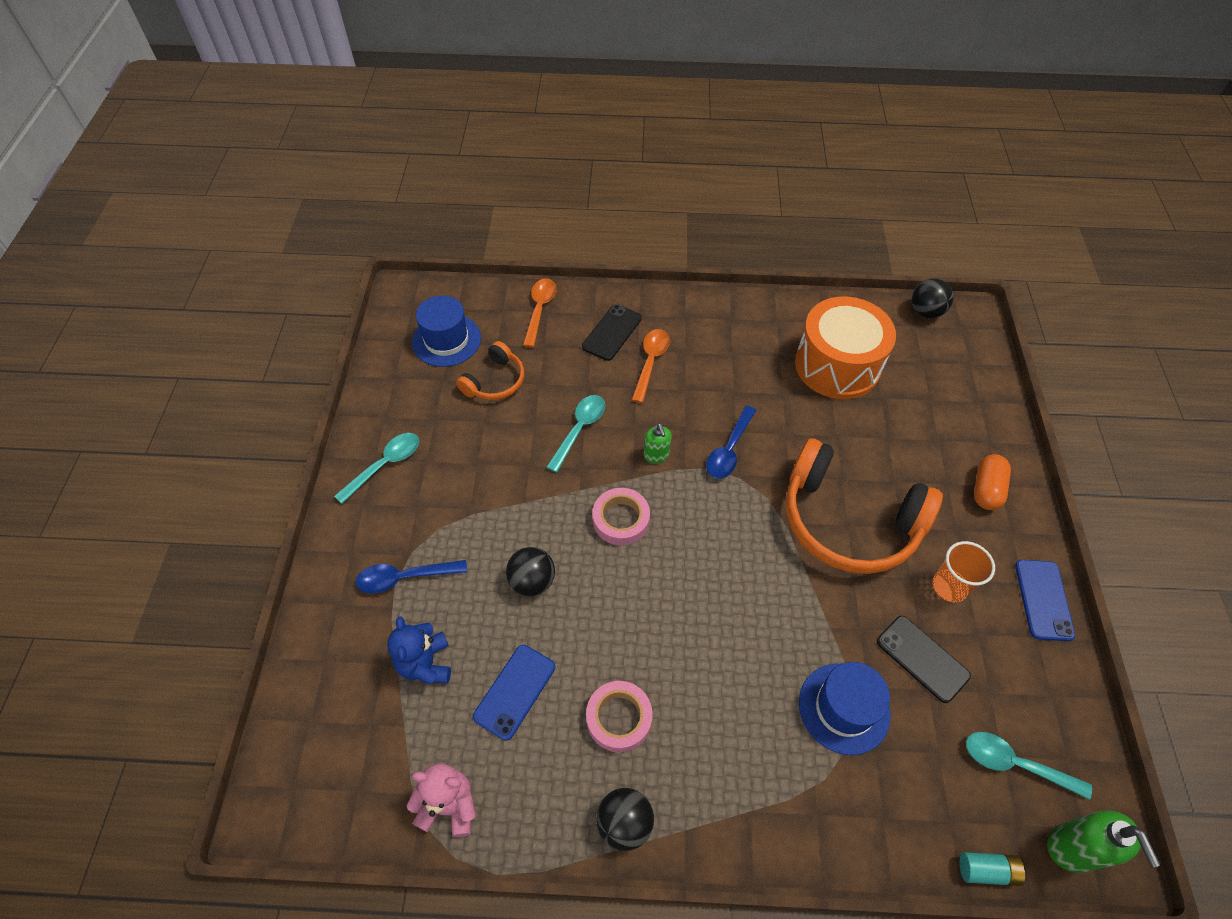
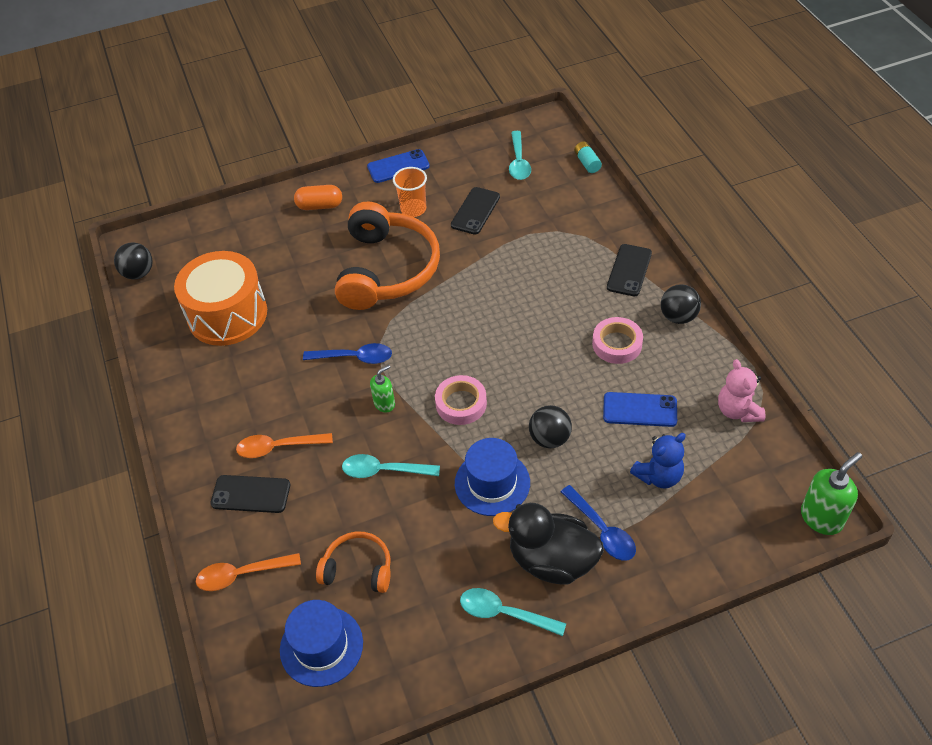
camera: 110 degrees left, 5 degrees down
(405, 521) = (552, 560): none -> black duck
(734, 805) = (629, 270): none -> black phone
(844, 708) = (533, 238): blue hat -> blue hat (492, 483)
(1072, 848) = (551, 135): green soap dispenser -> green soap dispenser (821, 518)

